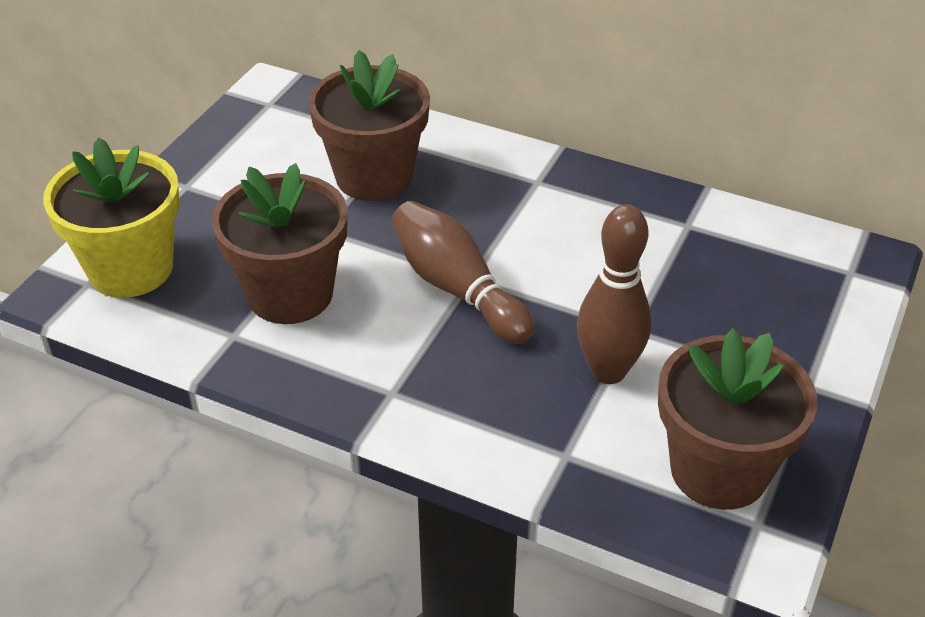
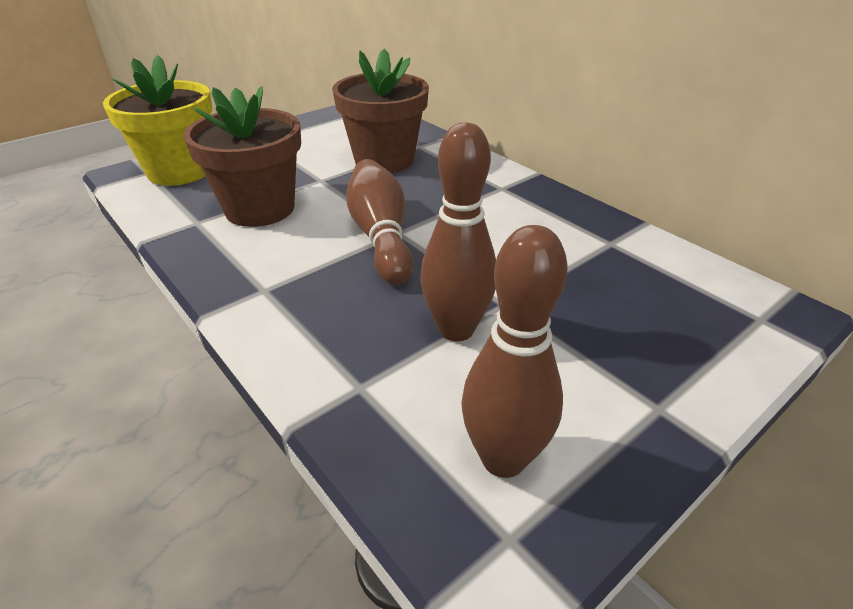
camera: 25 degrees right, 5 degrees down
(719, 470) = (503, 458): brown flower pot -> brown bowling pin

